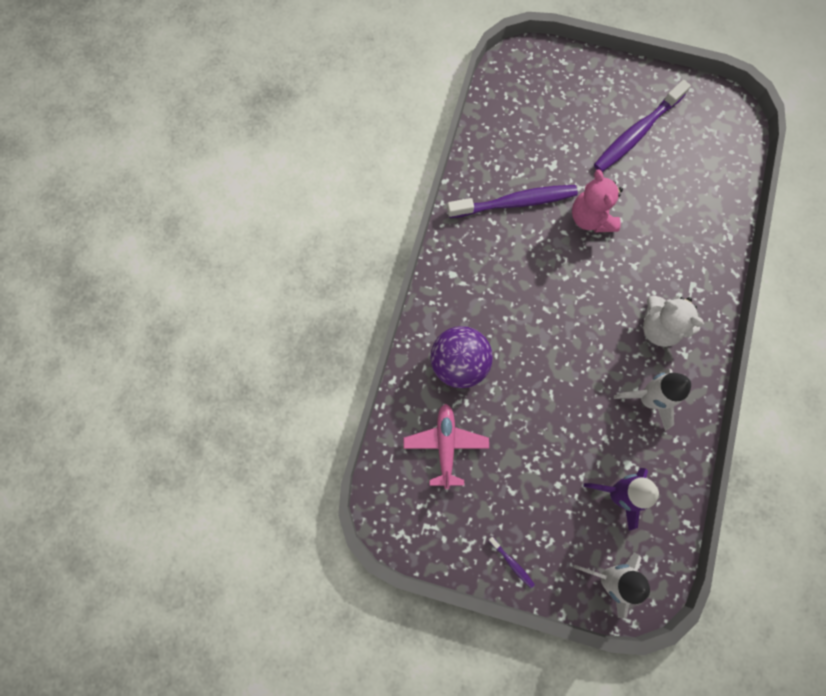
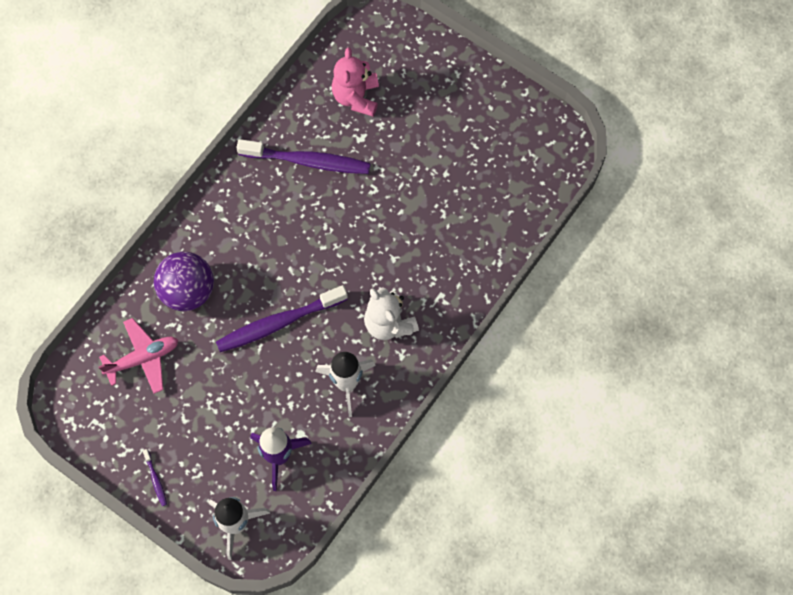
camera: 20 degrees right, 5 degrees down
(445, 445) = (143, 358): pink plane -> pink plane turned 45 degrees clockwise
(591, 218) = (373, 200): pink teddy bear -> pink teddy bear (356, 97)
(636, 133) = (457, 134): purple toothbrush -> purple toothbrush (278, 323)

